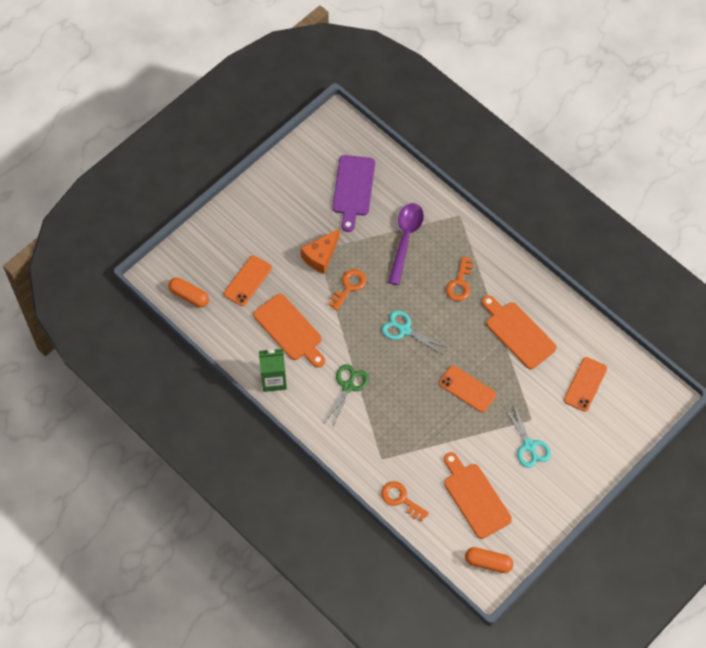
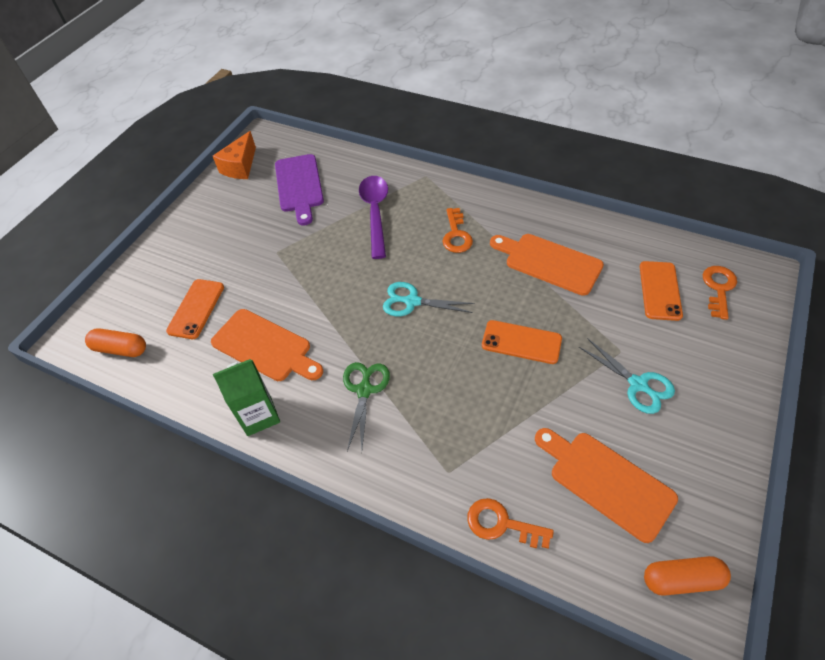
camera: 15 degrees left, 10 degrees down
(321, 256) = (281, 257): orange cheese -> orange cheese (240, 166)
(349, 287) = (326, 277): orange key -> orange key (718, 288)

